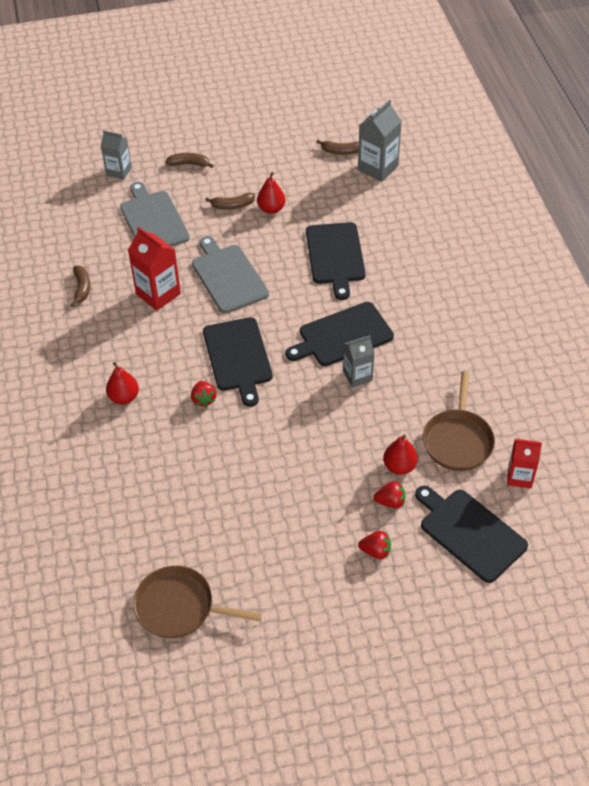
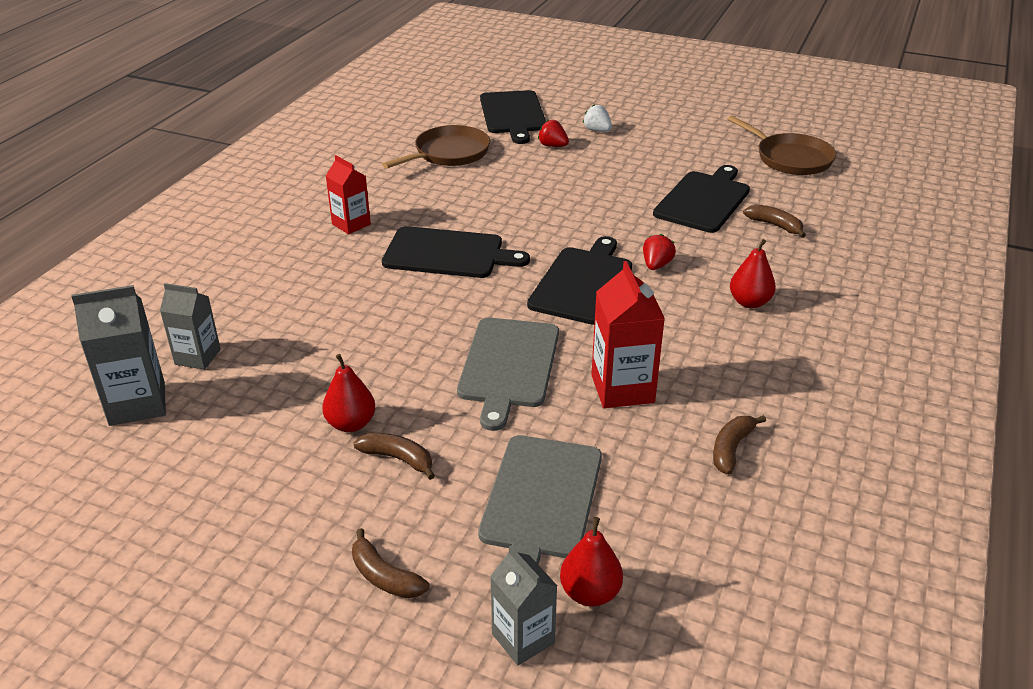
camera: 145 degrees left, 15 degrees down
(335, 256) = (351, 326): black cutting board -> black cutting board (703, 200)
(341, 151) = (139, 457): brown banana -> brown banana (775, 225)
(357, 376) = (476, 220): grey carton -> grey carton (197, 357)
(375, 551) = (597, 130): red strawberry -> white strawberry
(399, 466) = (519, 158): red pear -> red pear (590, 593)
(519, 477) = (433, 122): red carton -> red carton (351, 224)

